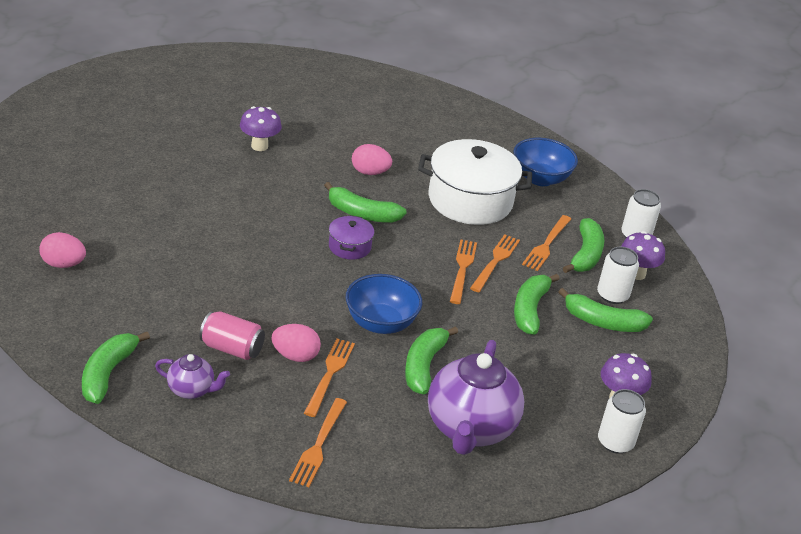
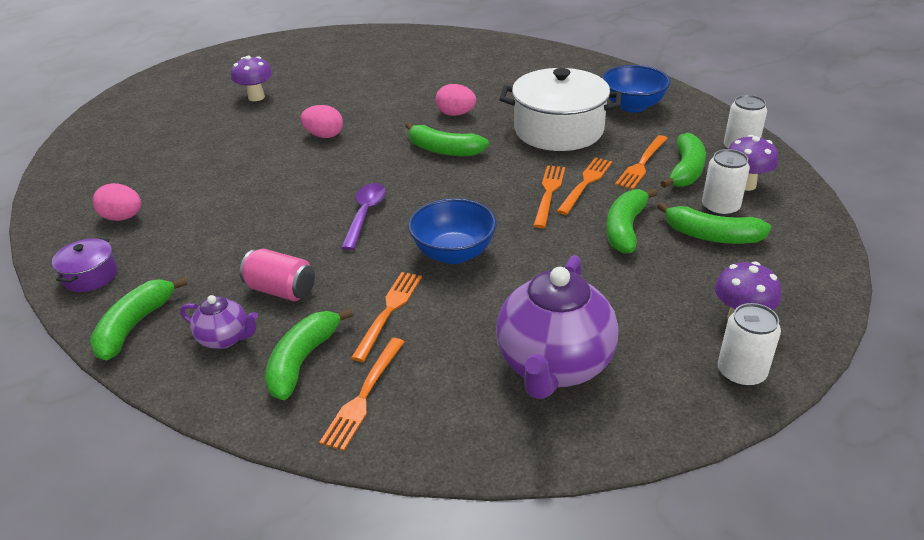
camera: 10 degrees right, 0 degrees up
(259, 146) = (348, 101): purple mushroom -> purple mushroom (256, 97)
(295, 278) = (365, 214): none -> purple spoon
(295, 356) = (352, 294): pink egg -> pink egg (324, 135)
(349, 247) = (427, 181): purple pot -> purple pot (90, 276)
(424, 366) = (500, 295): green banana -> green banana (303, 360)

